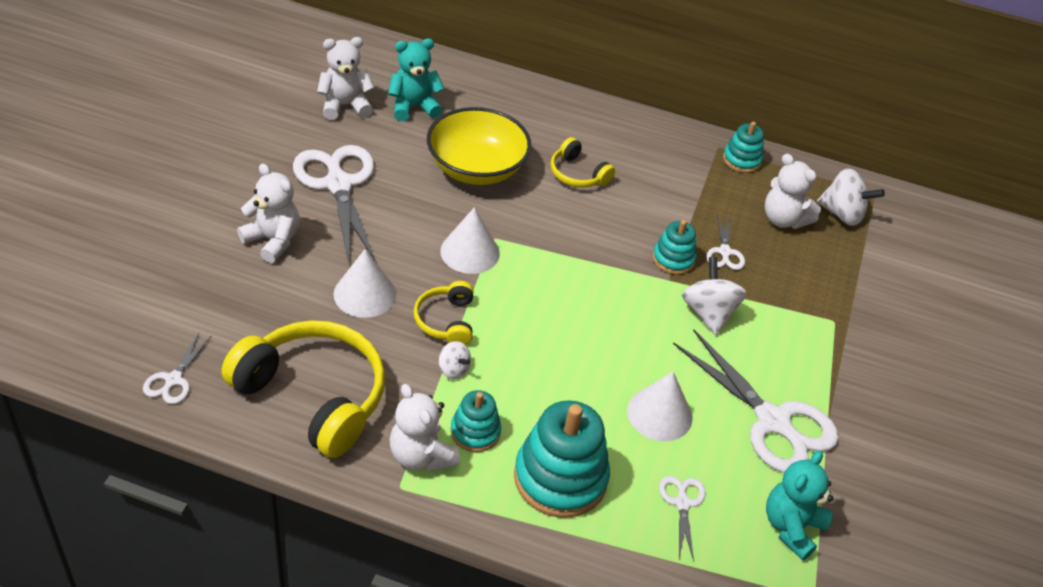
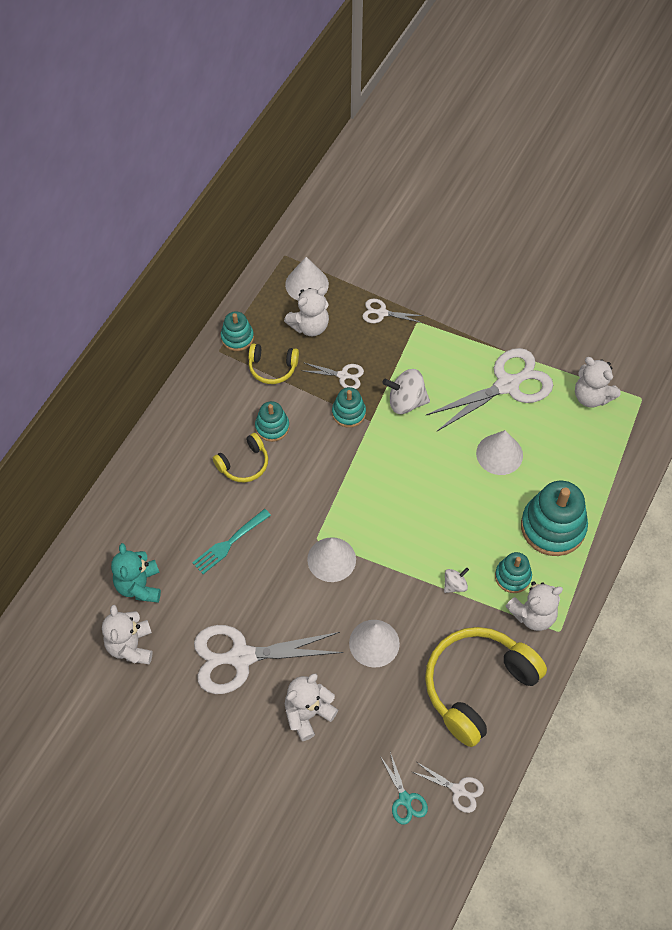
camera: 75 degrees left, 15 degrees up
(164, 329) = (405, 799): none -> turquoise scissors
(446, 321) = (406, 585): yellow headphones -> yellow headphones (272, 368)
(476, 168) = (230, 542): yellow bowl -> turquoise fork
(632, 194) = (272, 427): none -> turquoise stacking toy
(682, 503) = (573, 456): white scissors -> white scissors (382, 313)
(791, 527) = (591, 396): turquoise teddy bear -> white teddy bear
(842, 214) = (307, 284): white spinning top -> white cone

